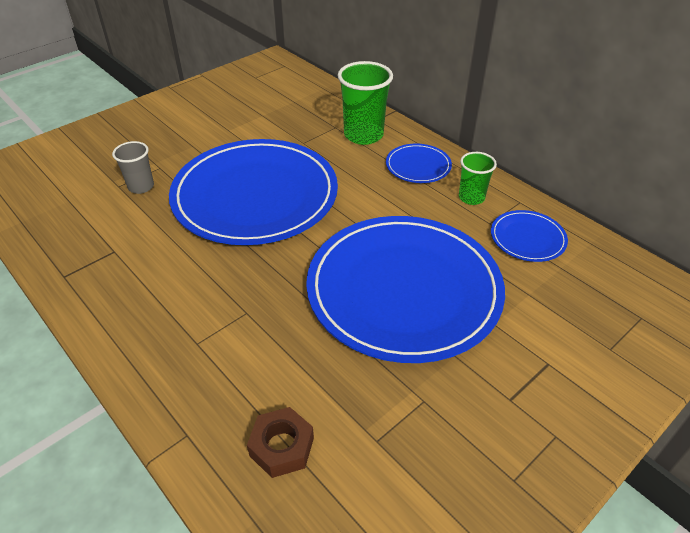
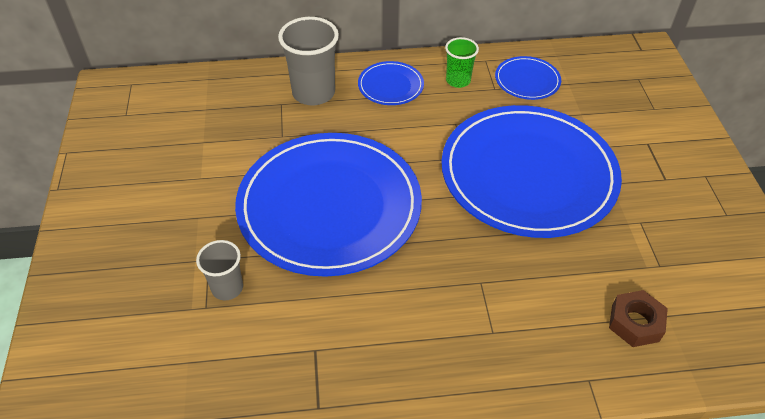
camera: 55 degrees left, 5 degrees up
(363, 135) = (313, 93): green cup -> grey cup

